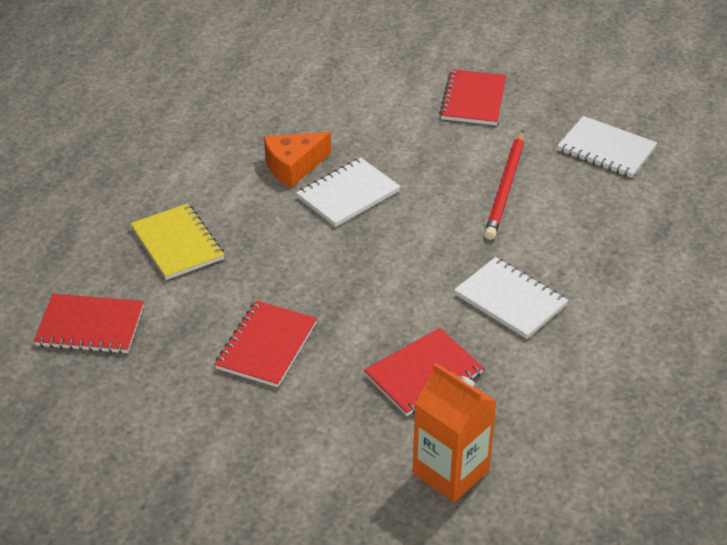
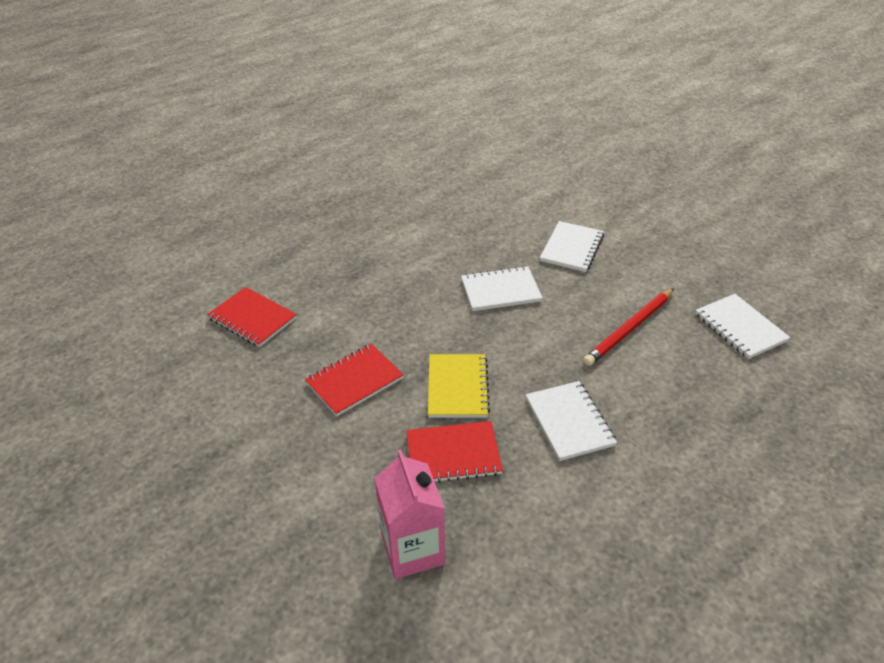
camera: 30 degrees right, 0 degrees up
(177, 244) = (354, 283): yellow notebook -> yellow notebook (458, 387)
(293, 166) = (476, 257): orange cheese -> none
(389, 121) = (572, 248): none -> white notebook
(450, 472) = (412, 549): orange carton -> pink carton
(473, 100) = (650, 253): red notebook -> none

